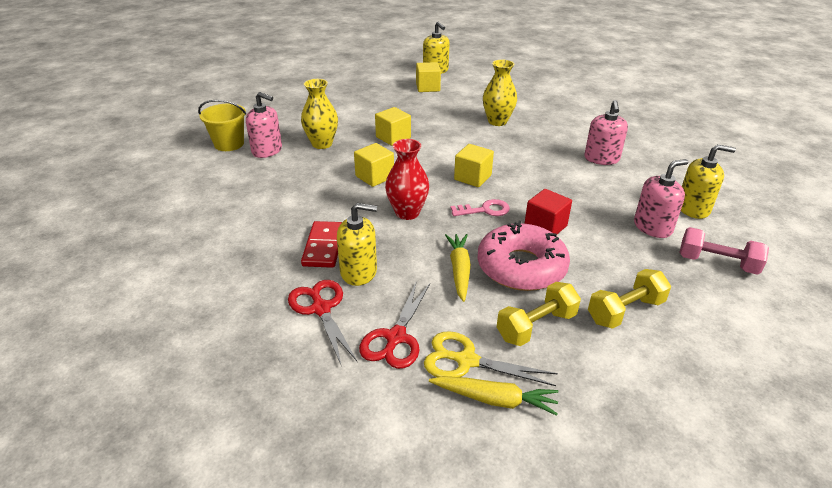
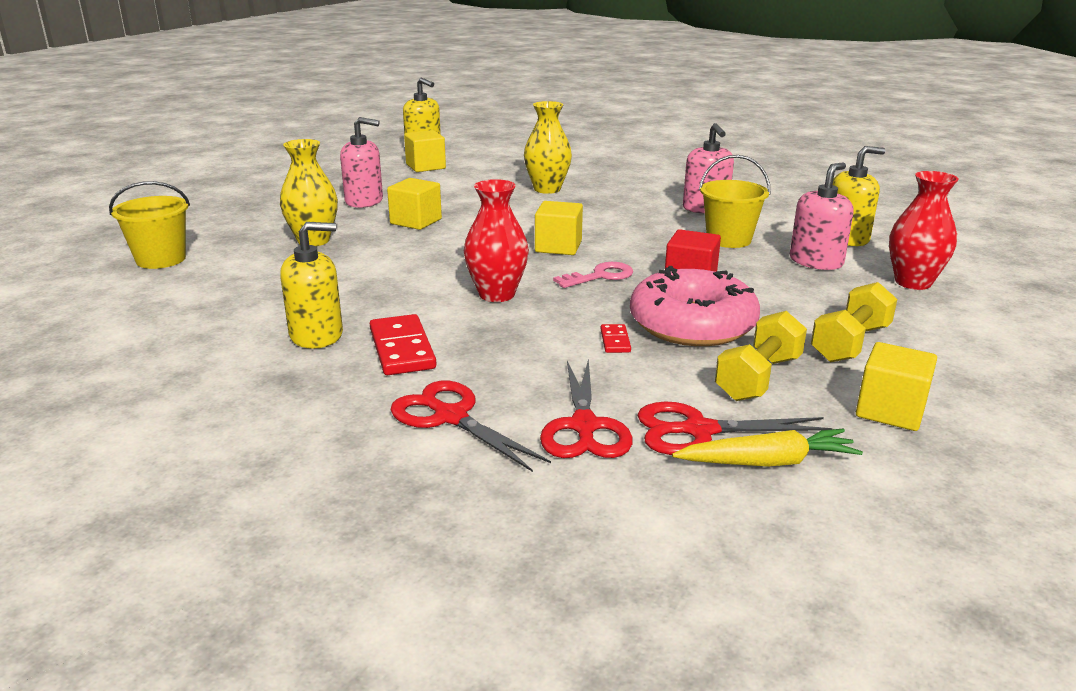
camera: 20 degrees left, 10 degrees down
(267, 150) = (231, 258): pink soap dispenser -> pink soap dispenser (364, 201)
(359, 272) = (475, 367): yellow soap dispenser -> yellow soap dispenser (316, 335)
(374, 177) = (420, 264): yellow cube -> yellow cube (890, 411)
(459, 270) = (615, 341): yellow carrot -> red domino
(466, 360) = (699, 430): yellow scissors -> red scissors
(599, 193) = (728, 239): none -> yellow bucket
(717, 263) = (913, 282): pink dumbbell -> red vase

